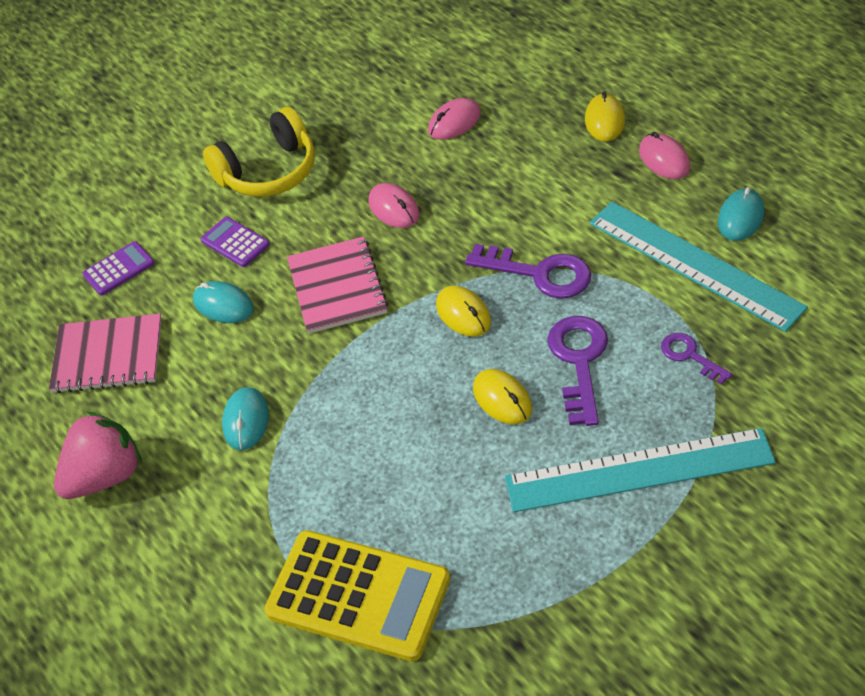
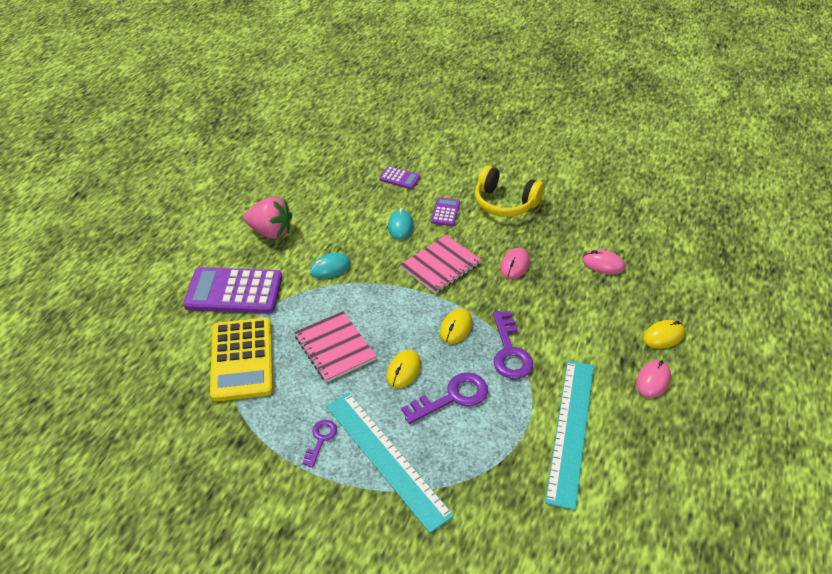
camera: 55 degrees right, 5 degrees down
(108, 356) = (343, 199): pink notebook -> pink notebook (335, 347)
(205, 567) = (234, 291): none -> purple calculator
(690, 356) = (491, 454): purple key -> purple key (320, 439)
(740, 217) = (631, 442): turquoise mouse -> none

